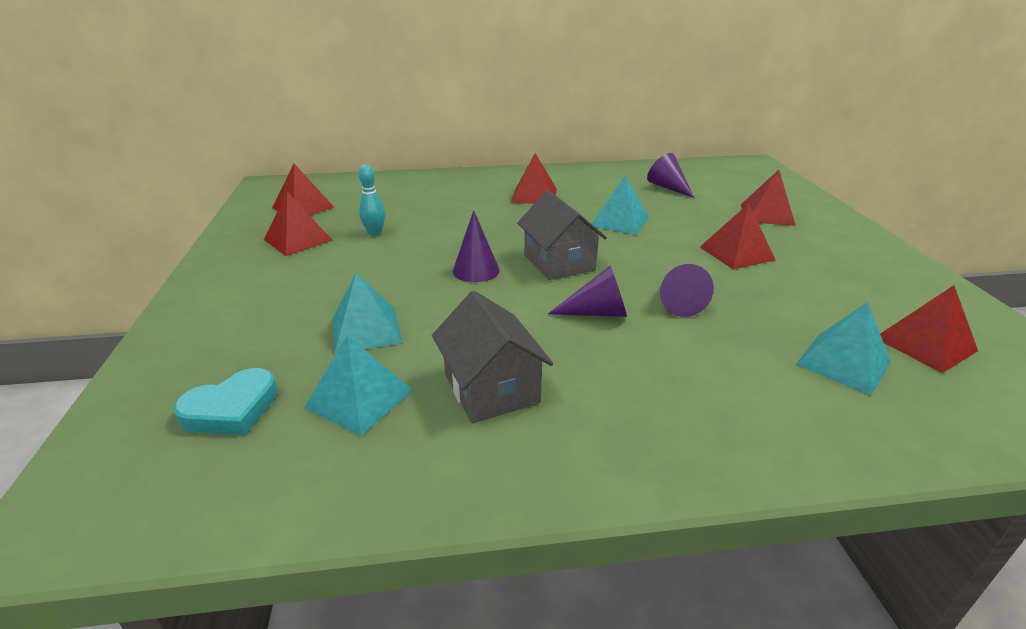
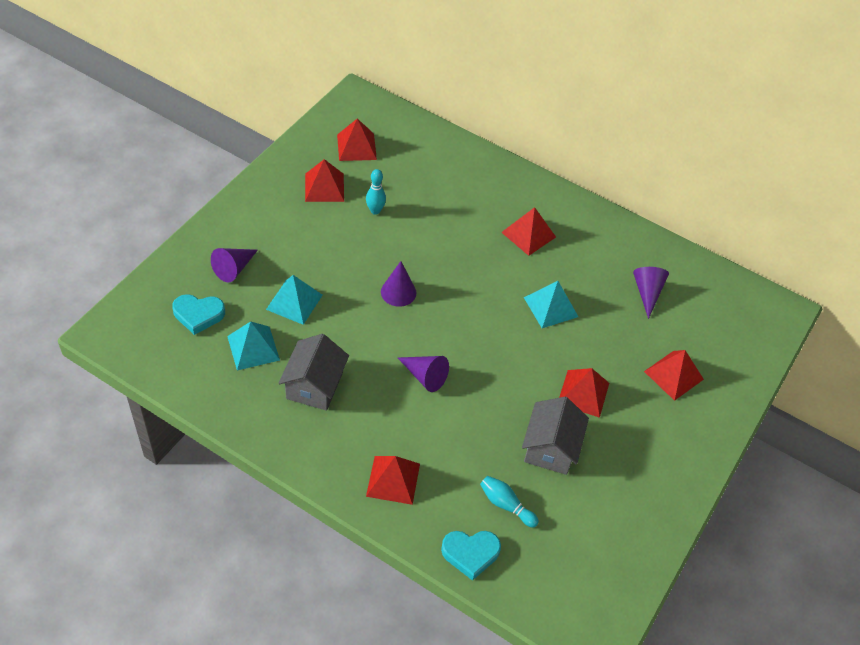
camera: 35 degrees right, 20 degrees up
(559, 262) = (456, 320): grey house -> grey house (551, 448)
(677, 301) = (481, 402): purple cone -> purple cone (234, 268)
(843, 362) = (506, 505): turquoise pyramid -> turquoise bowling pin
(907, 431) = (470, 553): none -> turquoise heart
(925, 344) = (573, 532): red pyramid -> red pyramid (393, 479)

